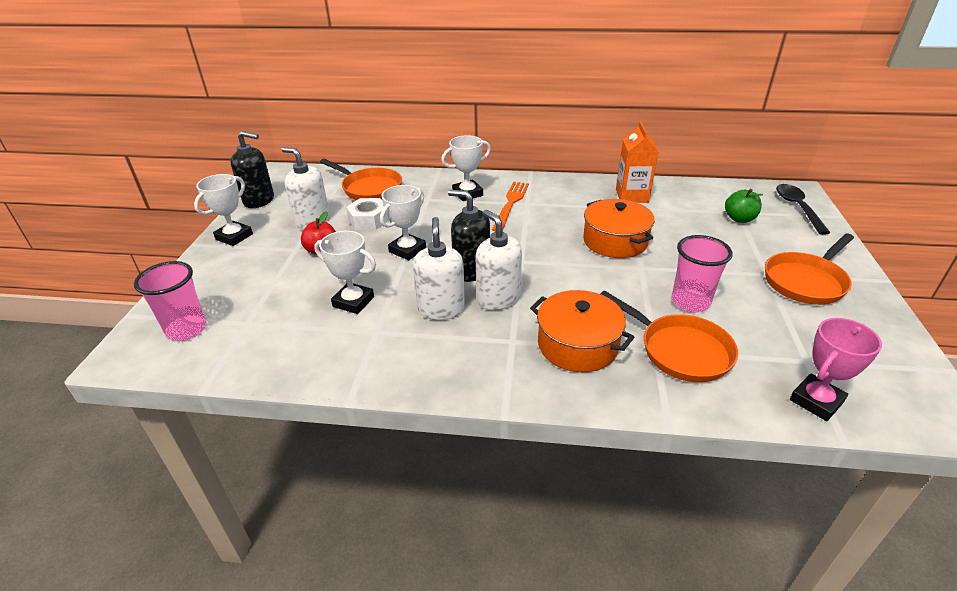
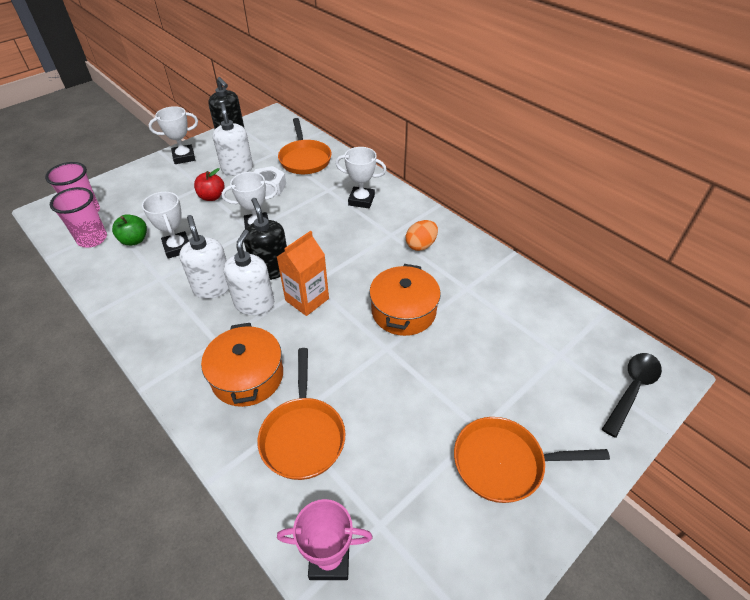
camera: 40 degrees right, 10 degrees up
(441, 309) = (213, 287): white soap dispenser -> white soap dispenser turned 60 degrees counterclockwise
(511, 204) = (377, 228): orange fork -> none
(559, 199) = (421, 245): none -> orange egg
(632, 196) = (486, 277): orange carton -> orange carton (307, 299)
(690, 302) = (374, 405): pink cup -> pink cup (92, 239)
(739, 219) = (548, 361): green apple -> green apple (134, 240)

